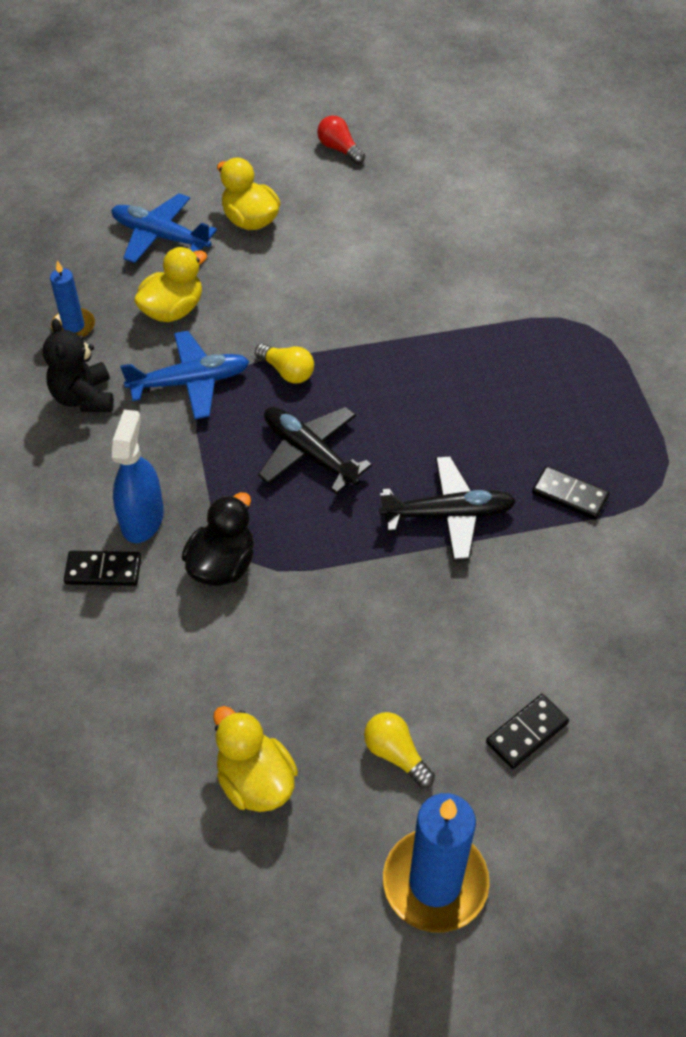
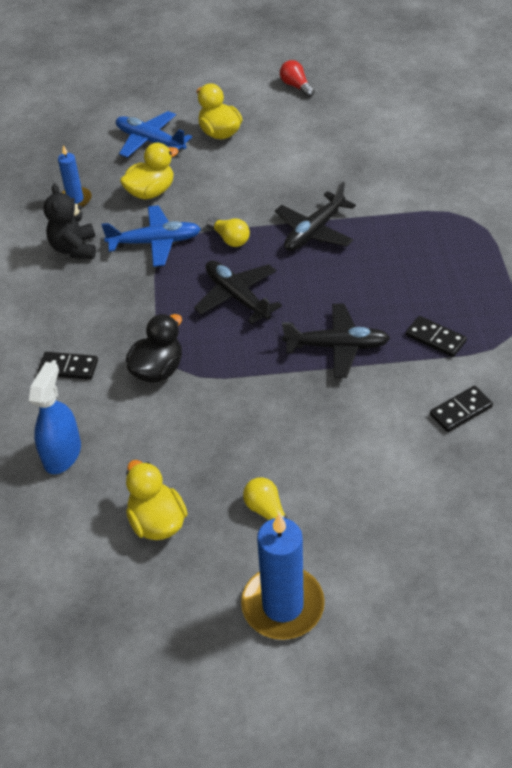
camera: 10 degrees right, 5 degrees down
(142, 518) = (103, 334): blue spray bottle -> blue spray bottle (62, 454)
(394, 354) = (314, 231): none -> black plane
(527, 733) = (373, 505): black domino -> black domino (461, 411)

